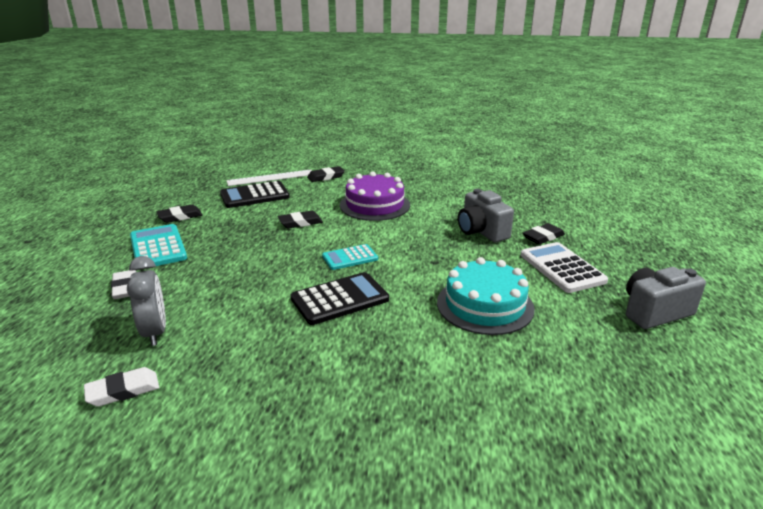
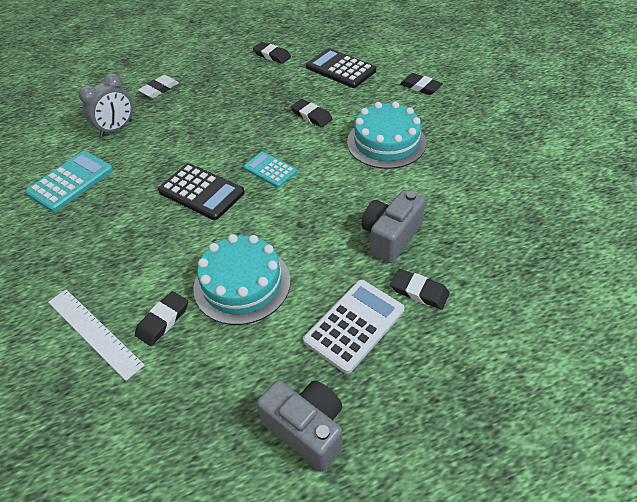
camera: 65 degrees right, 20 degrees up
(123, 390) = (56, 149): white eraser -> none
(158, 247) = (219, 72): turquoise calculator -> turquoise calculator (70, 181)
(271, 178) = (385, 59): white ruler -> white ruler (94, 332)
(375, 205) = (386, 142): purple cake -> turquoise cake
(503, 359) = (163, 320): none -> black eraser

